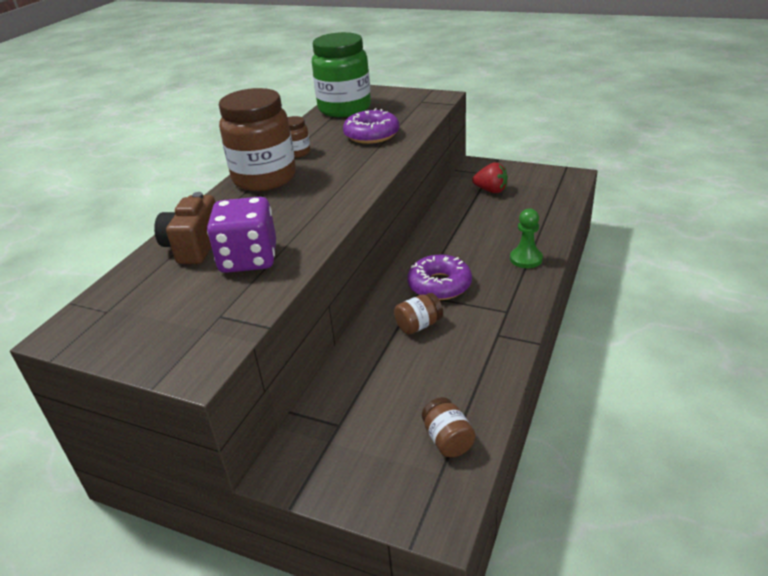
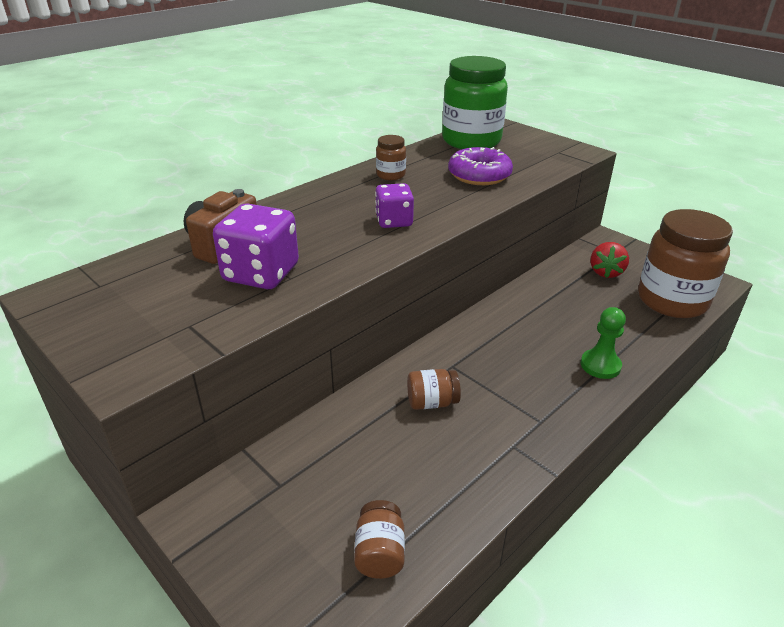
camera: 20 degrees right, 0 degrees up
(264, 178) = (340, 193): brown jar -> brown jar (672, 301)
(329, 188) = (394, 221): none -> purple dice
(439, 285) = (482, 363): purple donut -> none
(491, 190) = (606, 272): red strawberry -> red strawberry turned 60 degrees clockwise

